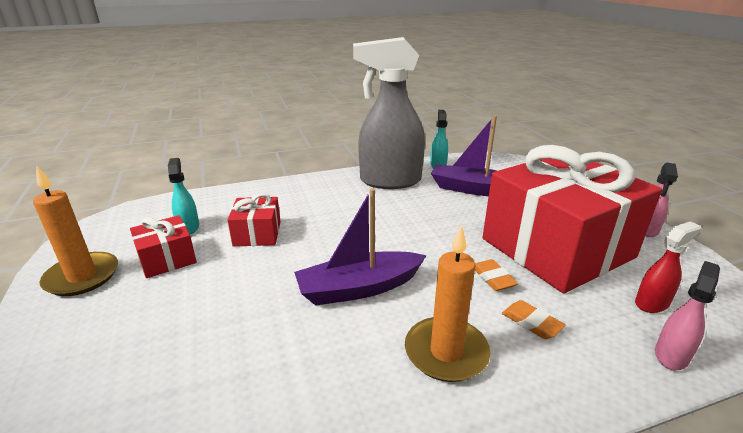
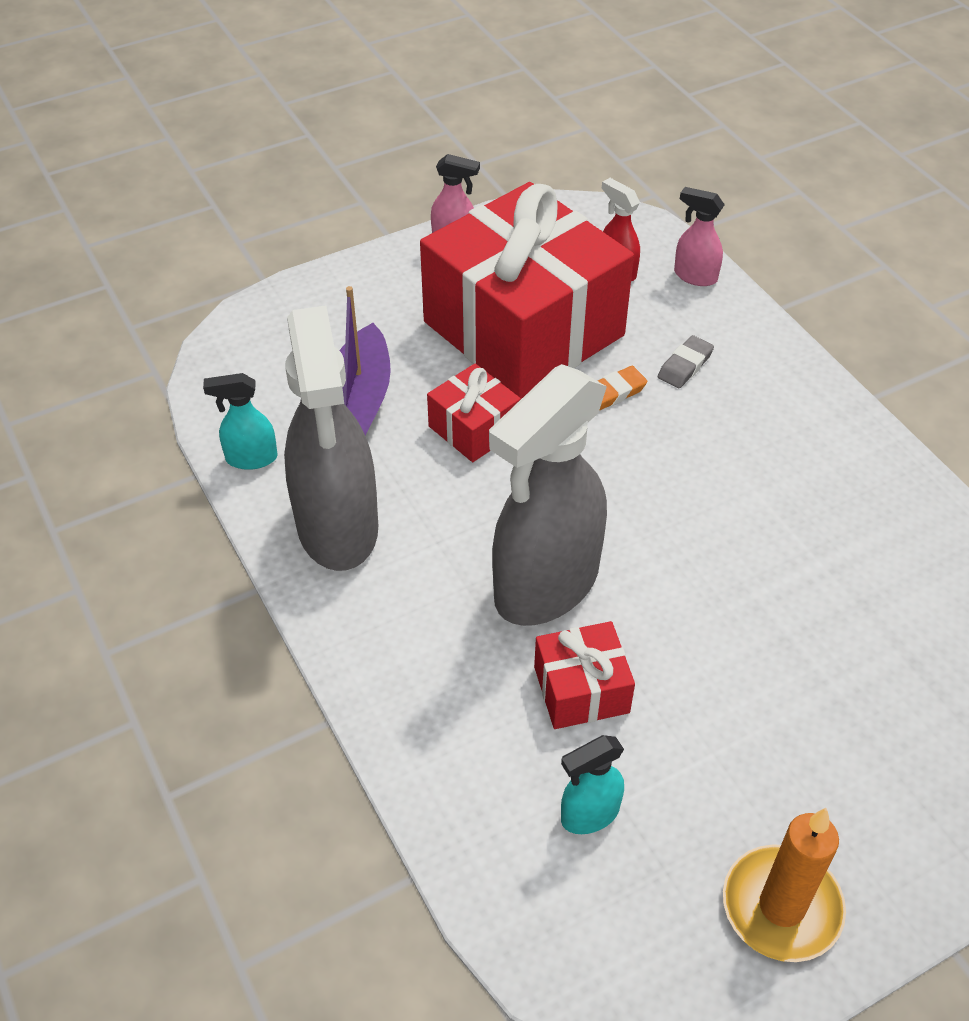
camera: 100 degrees left, 20 degrees up
(167, 259) = (693, 798): red gift -> red gift (474, 428)
(330, 231) = (545, 585): none -> grey spray bottle
(359, 288) = (679, 524): purple boat -> none
(446, 352) = (758, 434): orange candle -> none
(531, 322) = (685, 365): orange eraser -> grey eraser

